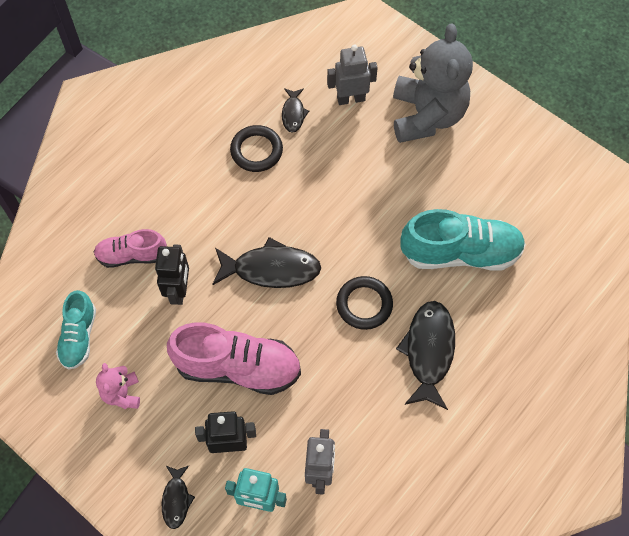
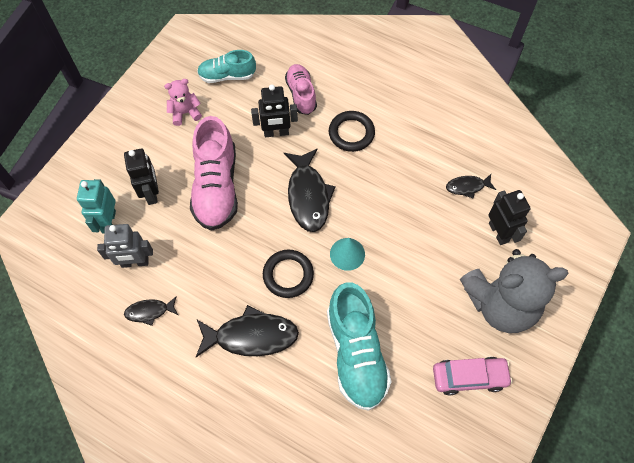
camera: 80 degrees right, 0 degrees up
(176, 499) = (106, 165): black fish -> black fish (149, 311)
(256, 151) = (420, 164): black ring -> black ring (351, 133)
(349, 242) = (347, 254): none -> turquoise cone
(351, 99) = (498, 232): grey robot -> black robot
(496, 159) = (469, 377): none -> pink car

